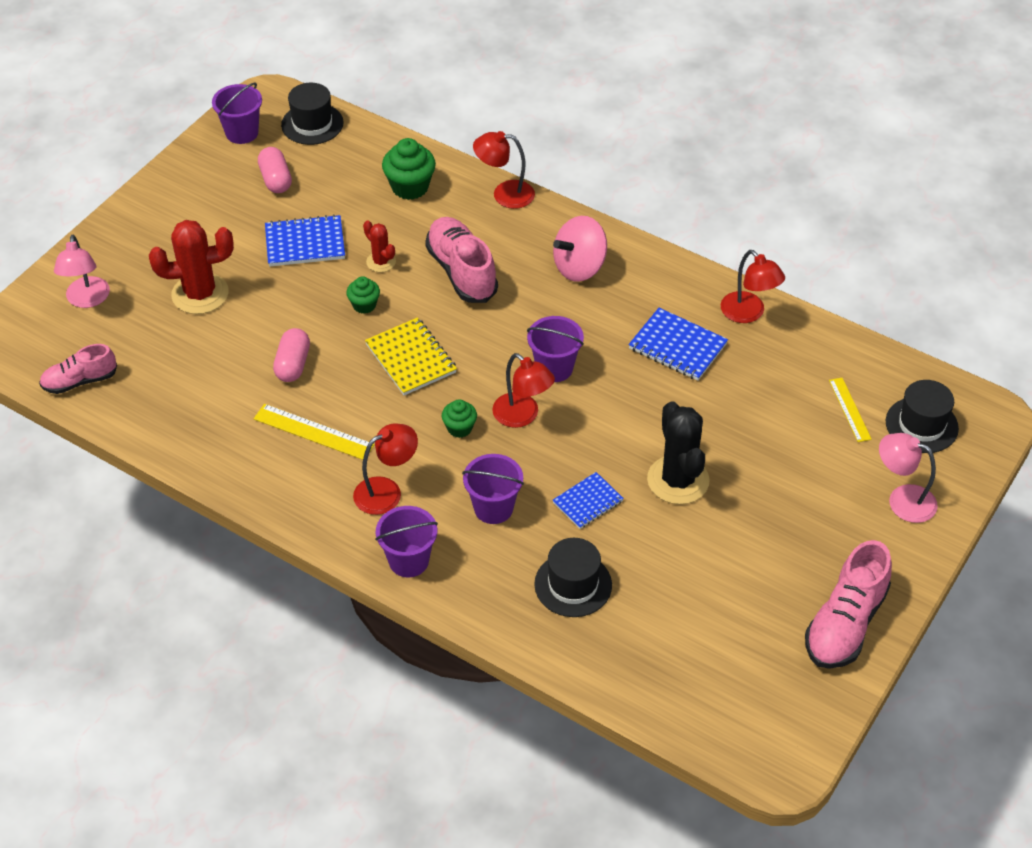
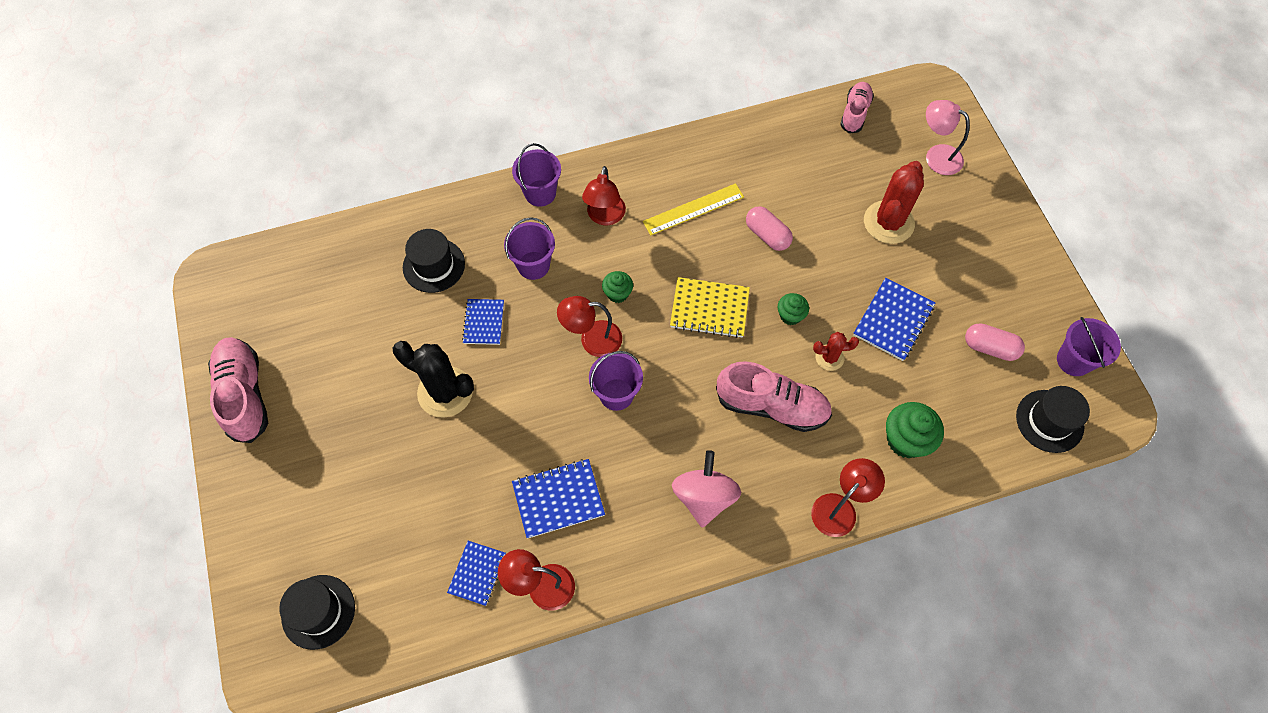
camera: 130 degrees right, 15 degrees up
(784, 354) = (477, 573): none -> blue notebook
(849, 409) = (384, 570): yellow ruler -> none
(902, 500) = (280, 527): pink lamp -> none

